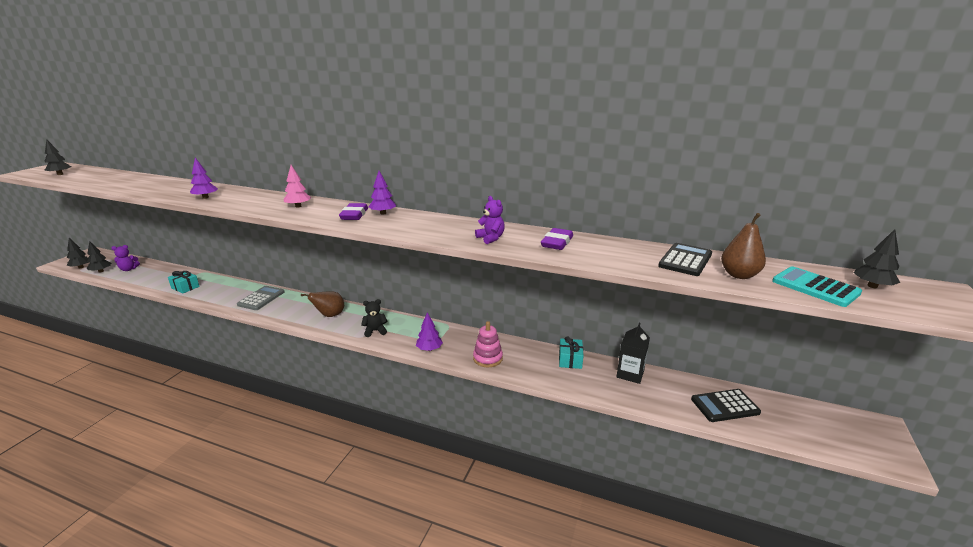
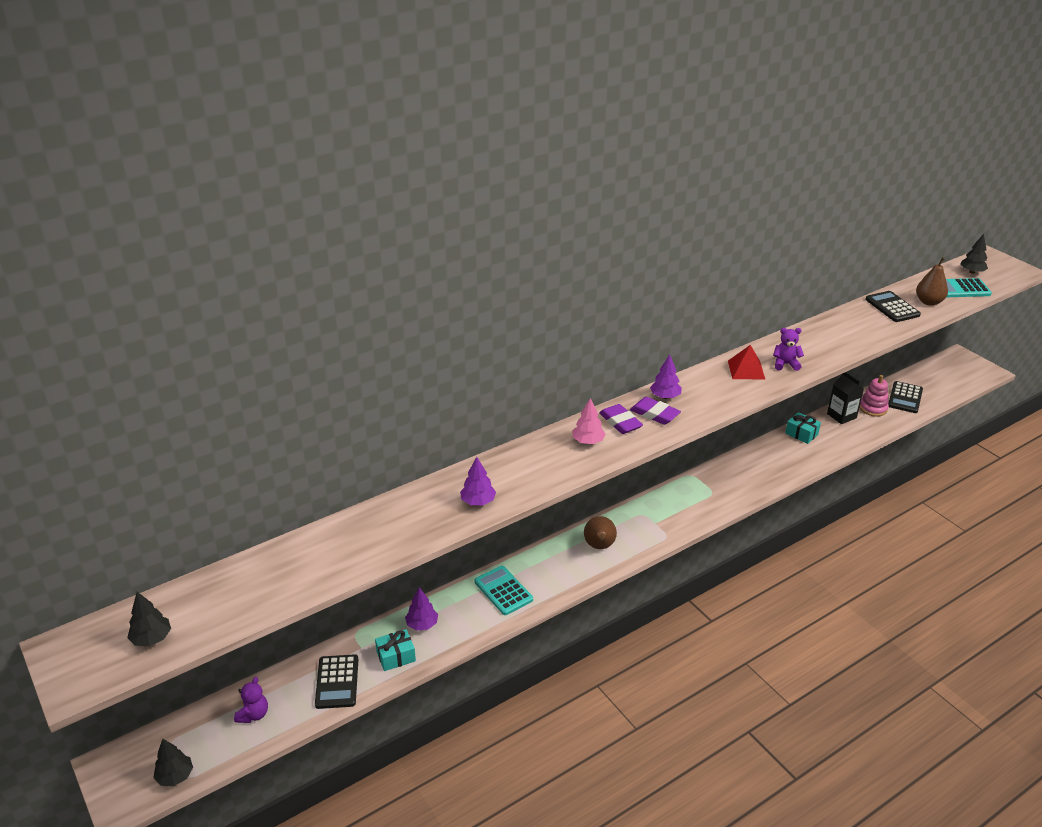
camera: 55 degrees left, 10 degrees up
(101, 271) = (225, 749): black tree -> none
(159, 279) = (337, 682): none -> black calculator
(261, 298) = (503, 591): grey calculator -> turquoise calculator
(375, 331) = (662, 524): black teddy bear -> none
(429, 349) = (725, 501): purple tree -> purple tree (422, 624)
(460, 228) = (746, 370): none -> red pyramid
(487, 358) = (766, 475): pink stacking toy -> pink stacking toy (873, 408)
(557, 242) = (819, 340): purple eraser -> purple eraser (620, 422)

